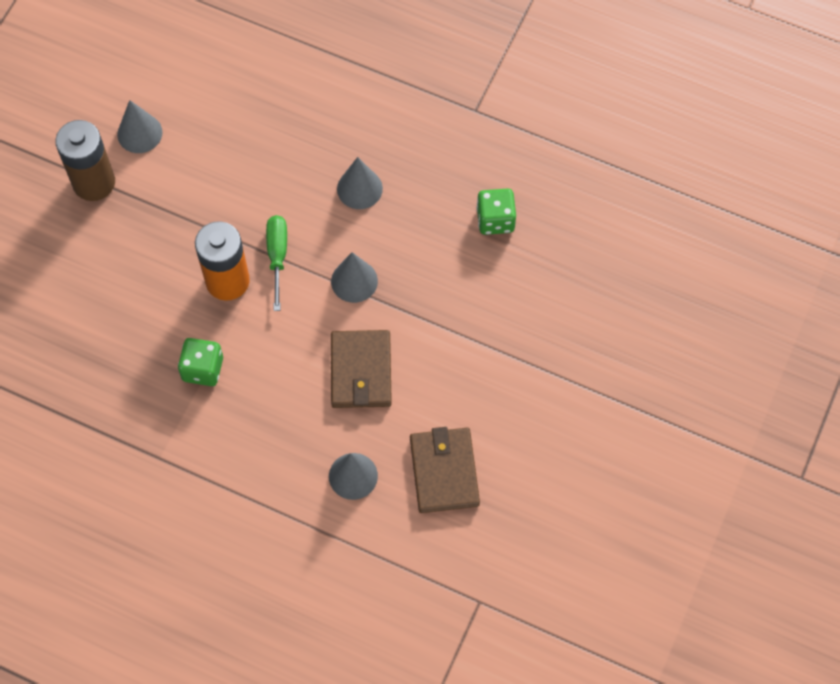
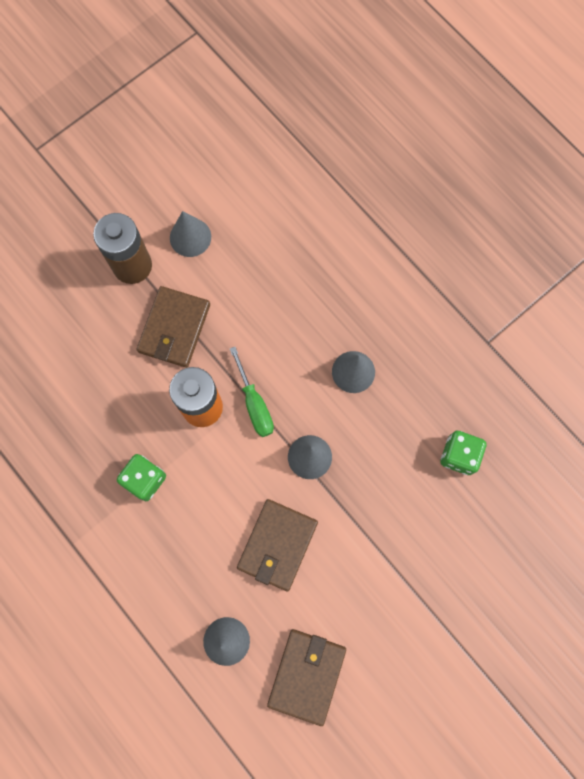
camera: 25 degrees right, 10 degrees up
(165, 222) = (174, 328): none -> brown wallet
(277, 256) = (254, 404): green screwdriver -> green screwdriver turned 135 degrees clockwise

